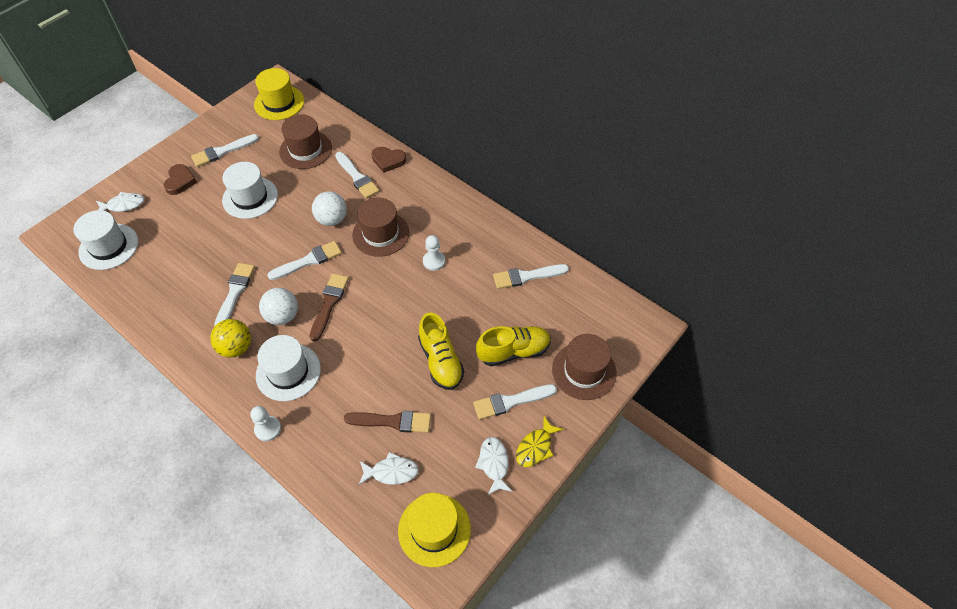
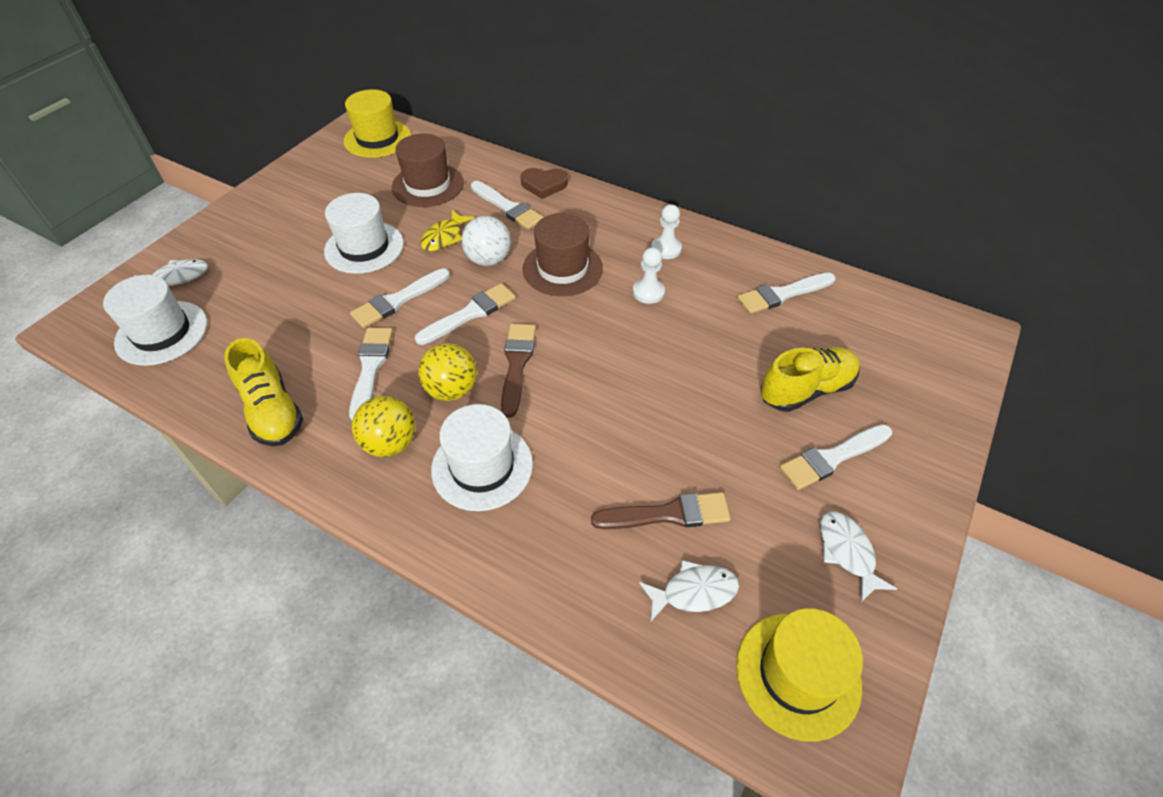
camera: 10 degrees left, 5 degrees down
(180, 181) = (257, 240): brown heart -> none
(222, 151) = (311, 199): white brush -> white brush (398, 300)
(268, 429) = (472, 557): white pawn -> white pawn (666, 249)
(282, 316) = (452, 390): white ball -> yellow ball
(441, 361) = (707, 417): yellow shoe -> yellow shoe (272, 411)
(536, 447) = (898, 517): yellow fish -> yellow fish (444, 237)
(584, 371) = (915, 401): brown hat -> none

